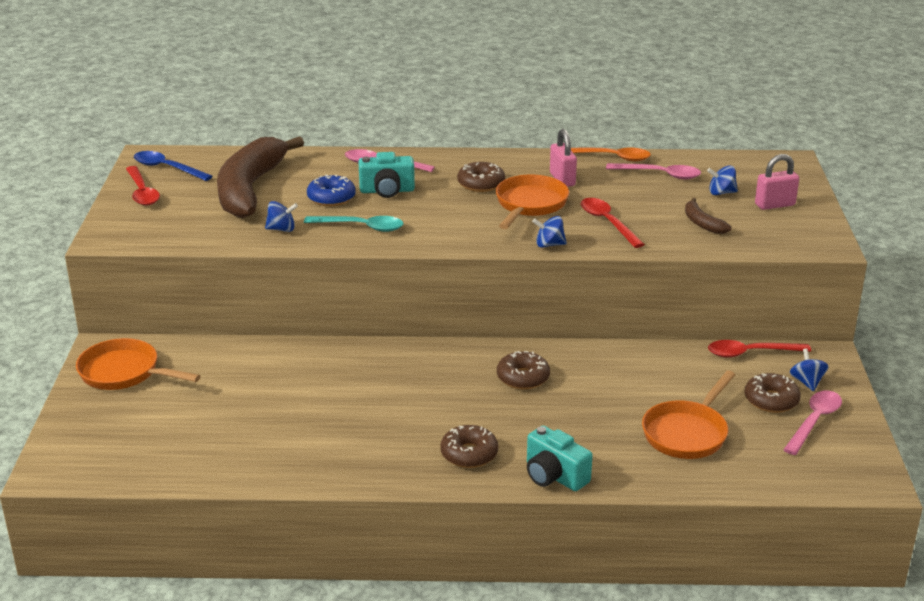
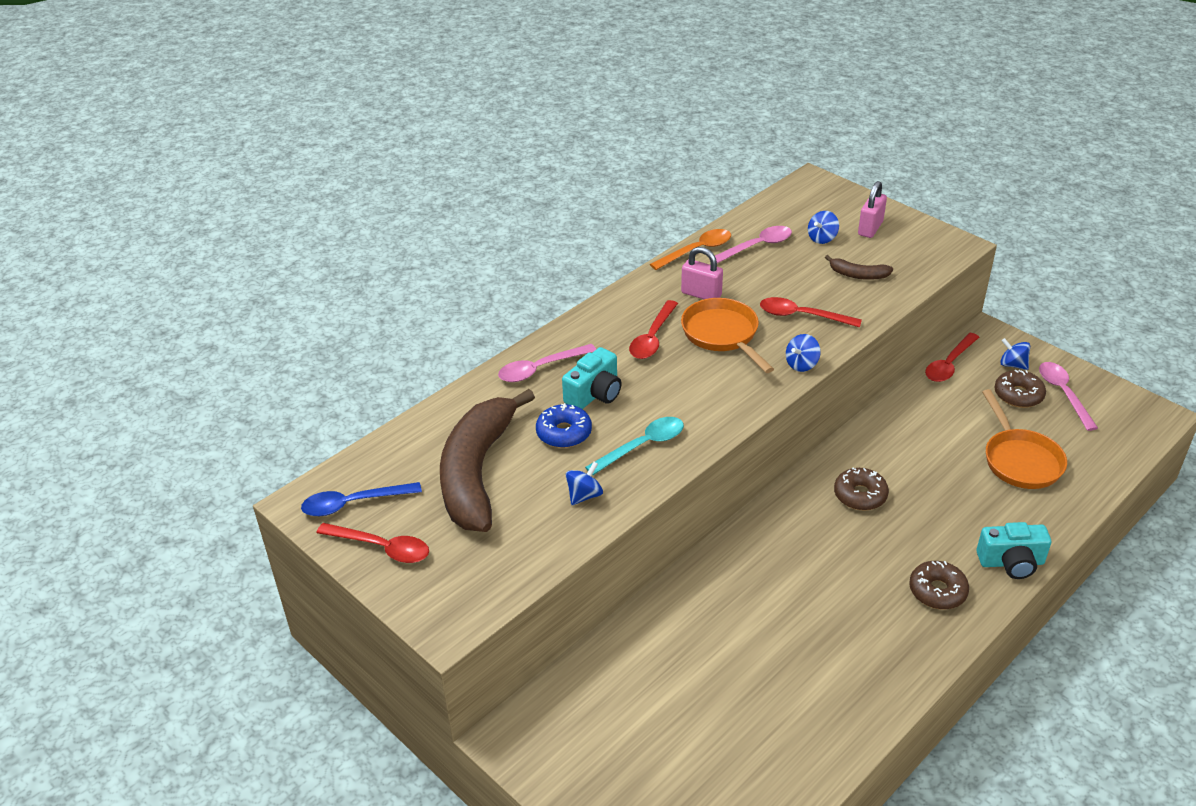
camera: 45 degrees left, 10 degrees up
(124, 373) = (572, 745): orange pan -> none
(250, 189) = (477, 473): brown banana -> brown banana turned 45 degrees clockwise
(481, 184) = (652, 338): brown donut -> red spoon

